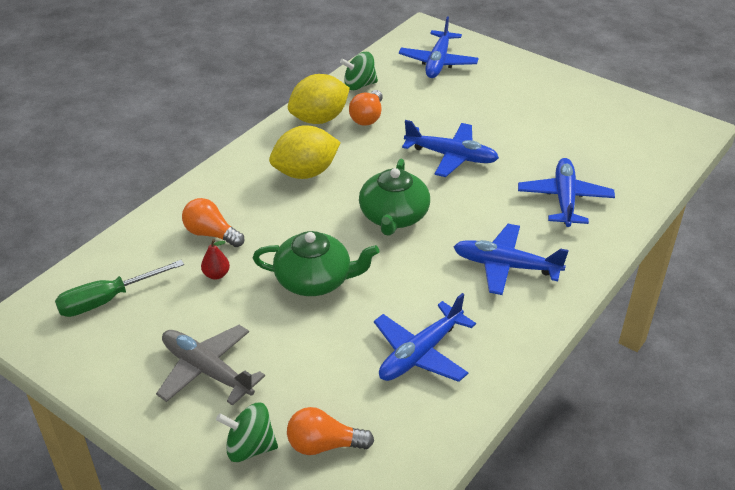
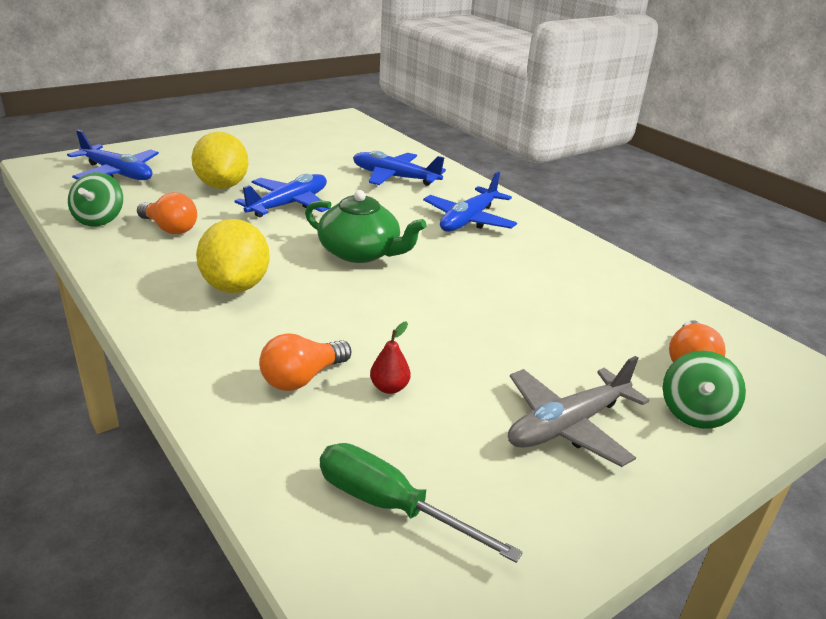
camera: 75 degrees left, 10 degrees down
(107, 300) = (390, 506): green screwdriver -> green screwdriver turned 135 degrees clockwise
(314, 280) = (437, 318): green teapot -> none
(319, 119) = (136, 256): yellow lemon -> yellow lemon (222, 186)
(420, 353) = (570, 284): blue plane -> none

